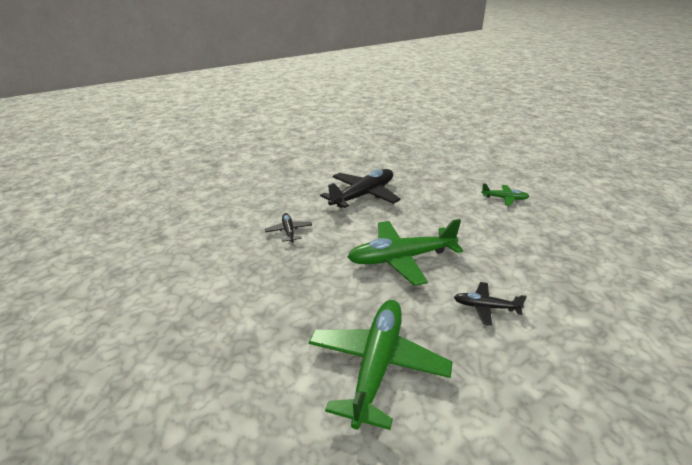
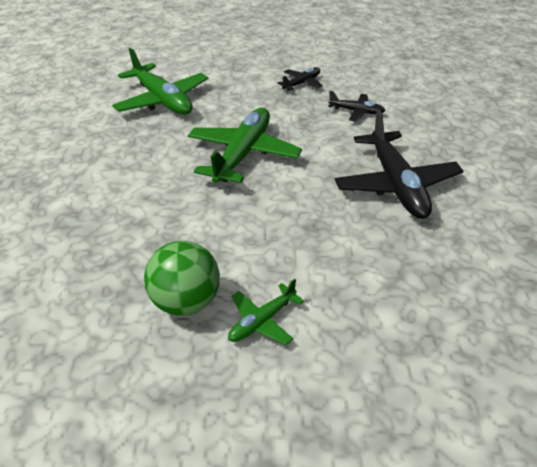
camera: 125 degrees right, 10 degrees up
(485, 307) = (136, 165): black plane -> black plane (302, 83)
(532, 220) = (187, 301): none -> green ball

